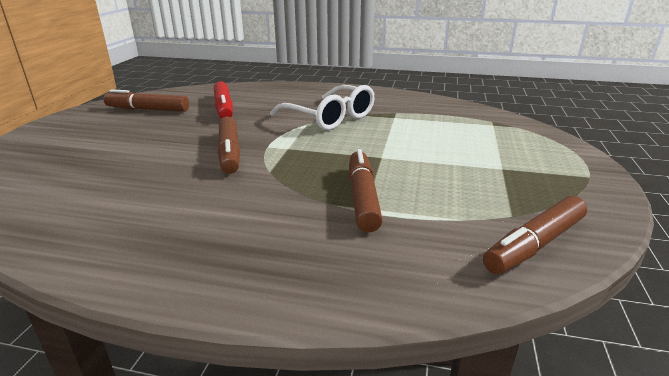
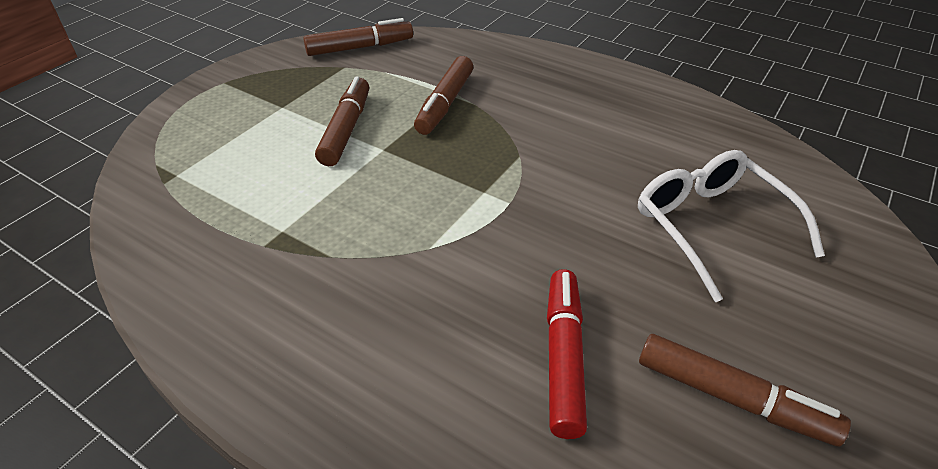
camera: 160 degrees left, 15 degrees up
(229, 152) = (562, 200): brown marker -> brown marker (346, 129)
(330, 118) = (382, 256): white glasses -> white glasses (711, 226)

